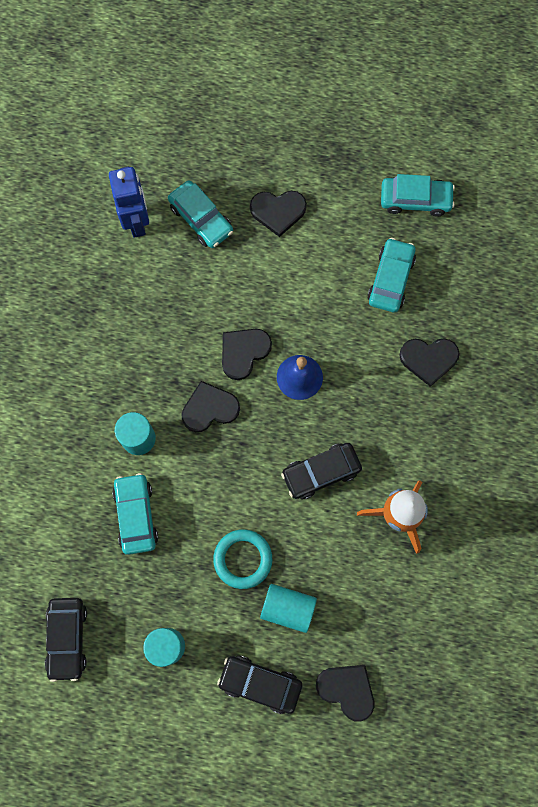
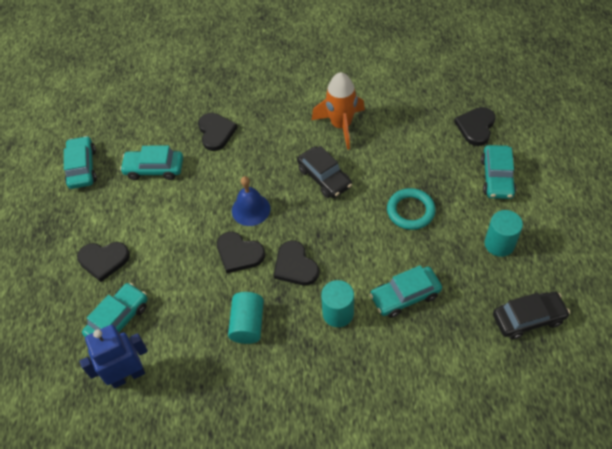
camera: 100 degrees left, 20 degrees down
(260, 683) = (497, 177): black car -> turquoise car
(278, 211) = (103, 260): black heart -> black heart turned 105 degrees clockwise
(288, 608) = (435, 174): turquoise cylinder -> turquoise cylinder (248, 324)

